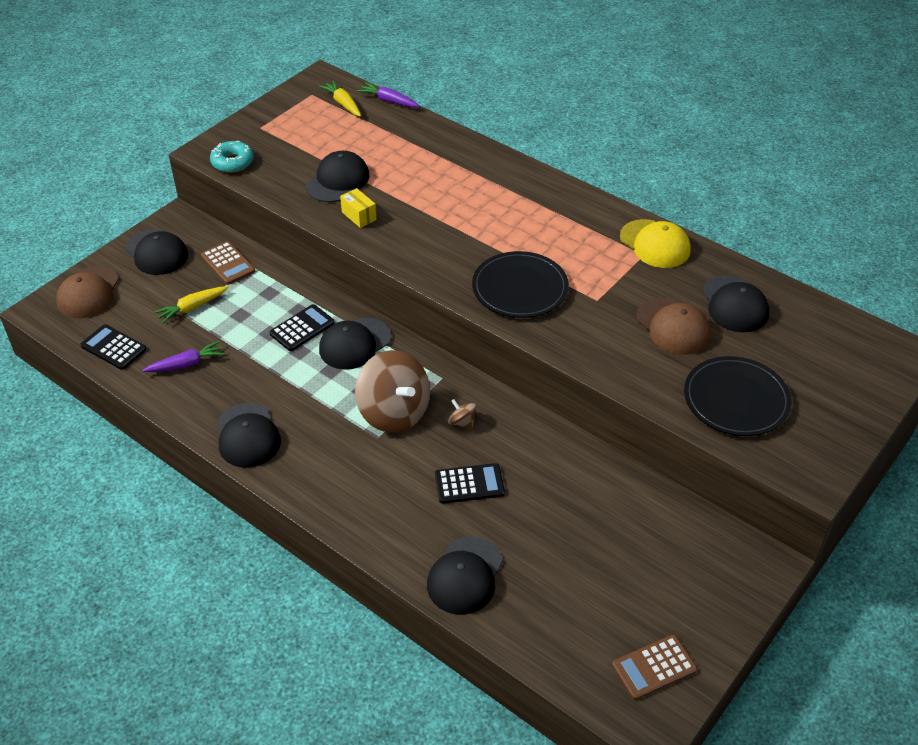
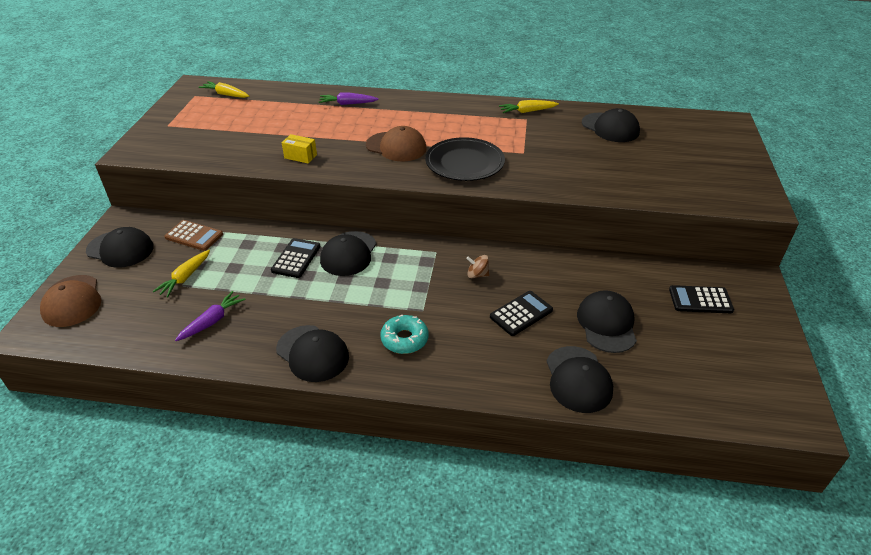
camera: 30 degrees left, 5 degrees down
(113, 348) = (129, 334): black calculator -> black calculator (700, 300)
(232, 162) = (161, 153): turquoise donut -> turquoise donut (404, 339)
(338, 181) = (263, 140): black cap -> black cap (606, 324)
(388, 101) = (261, 84): purple carrot -> purple carrot (347, 104)
(394, 412) = (420, 288): brown spinning top -> none
(654, 667) = (762, 378): brown calculator -> none
(655, 244) = (527, 111): yellow cap -> yellow carrot
(673, 326) = (587, 151): brown cap -> brown cap (396, 147)
(736, 400) = (669, 178): black plate -> none

